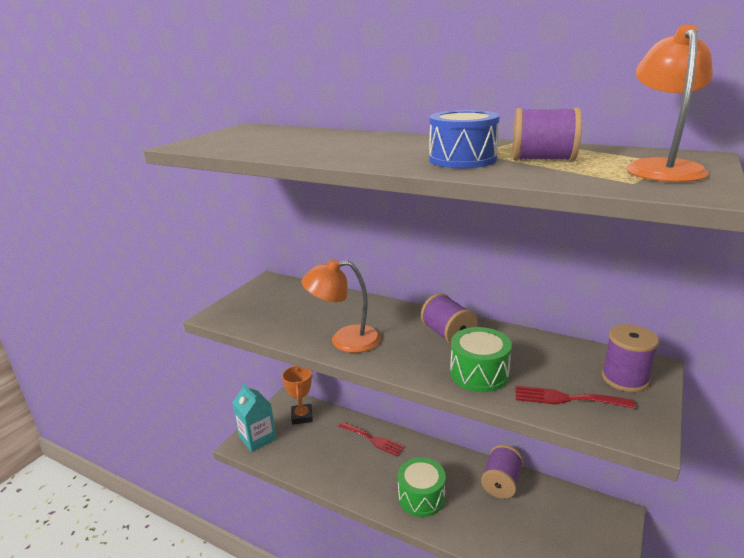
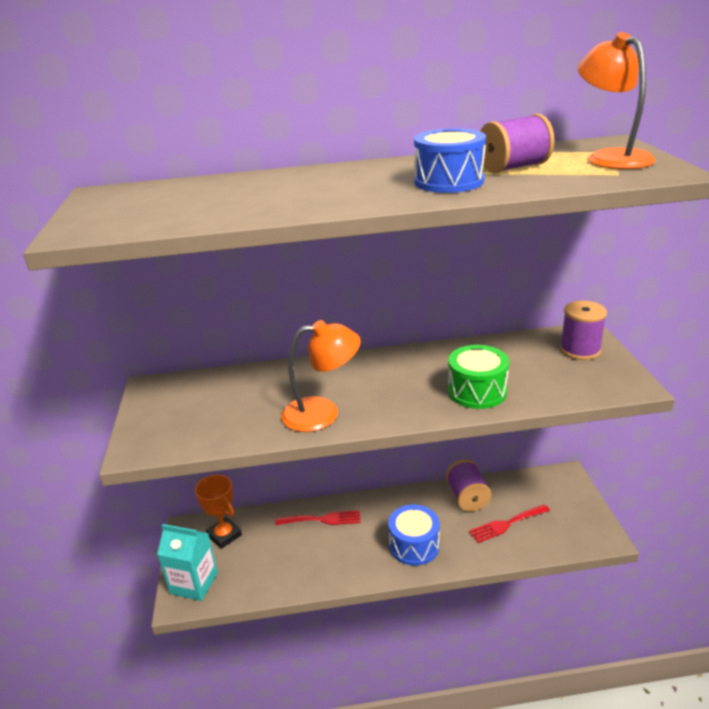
camera: 35 degrees left, 5 degrees up
(345, 340) = (322, 413): orange lamp -> orange lamp turned 150 degrees counterclockwise
(421, 497) = (414, 545): green drum -> blue drum
(448, 335) = (412, 369): purple spool -> none
(566, 398) = (560, 382): red fork -> red fork (506, 524)

